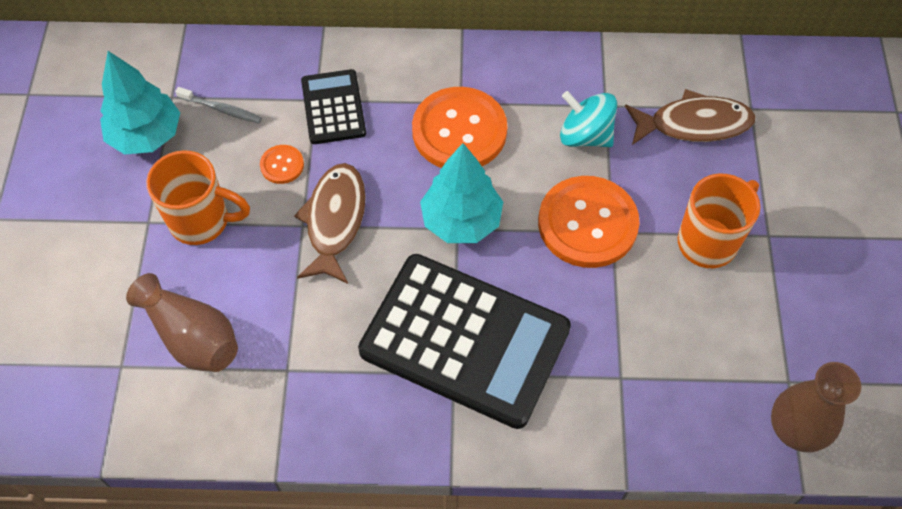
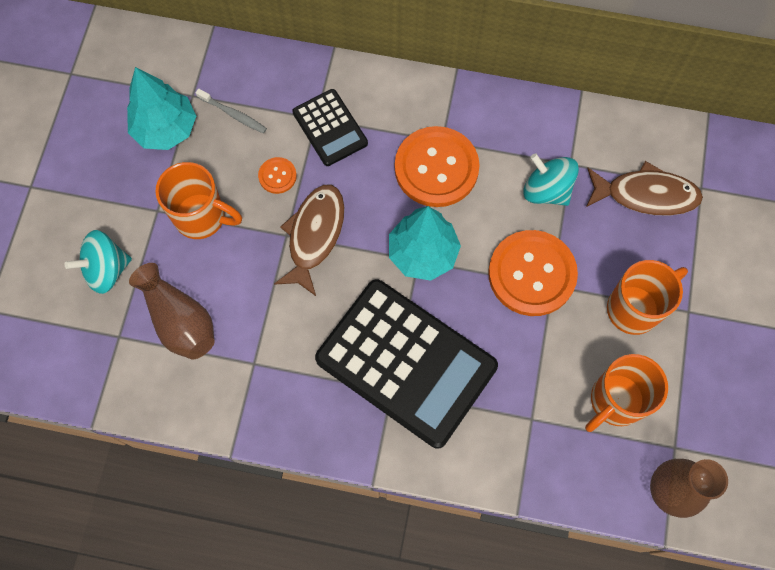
camera: 10 degrees right, 10 degrees up
(97, 295) = (106, 270): none -> turquoise spinning top
(333, 107) = (330, 128): black calculator -> black calculator turned 150 degrees clockwise
(710, 343) = (615, 401): none -> orange mug

